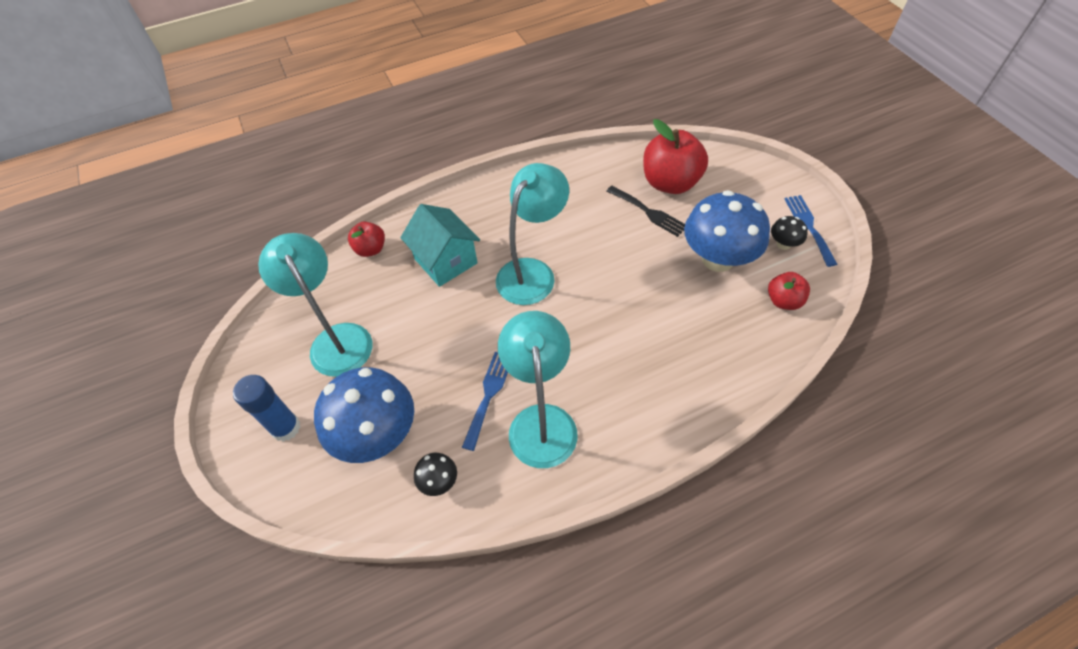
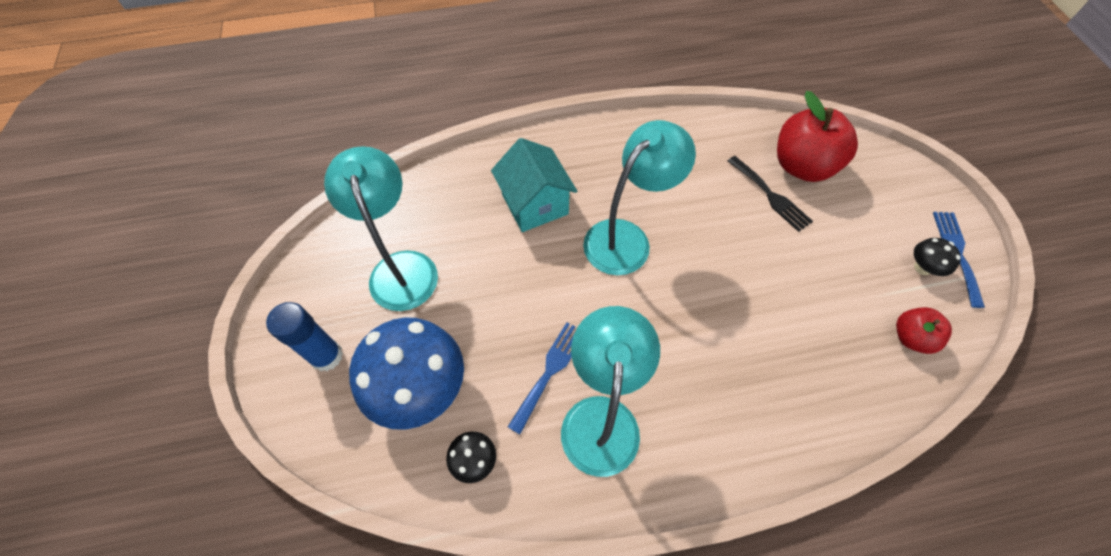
camera: 10 degrees right, 5 degrees up
(370, 249) = (458, 173): red apple -> none
(717, 259) = (841, 268): blue mushroom -> none

